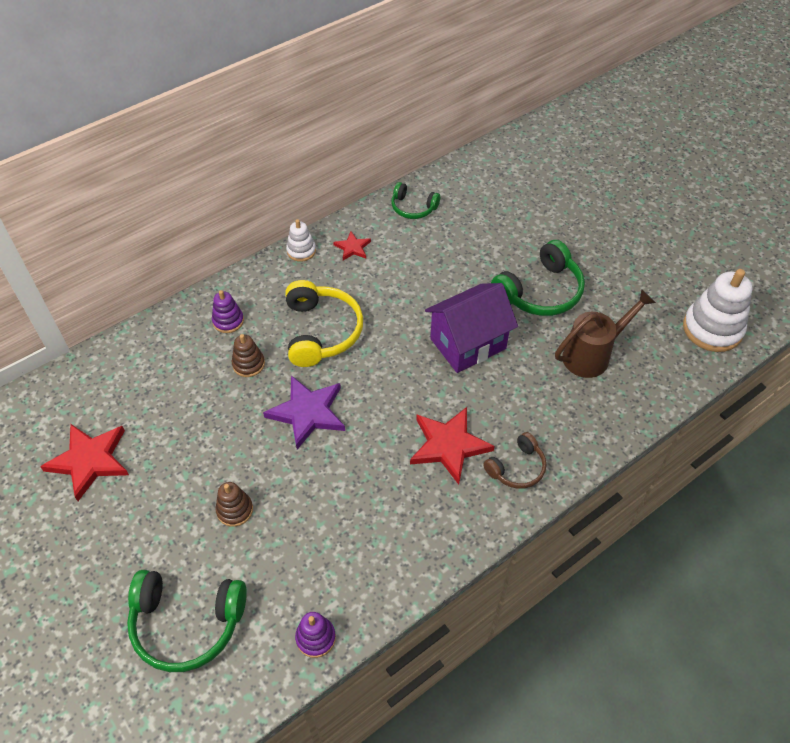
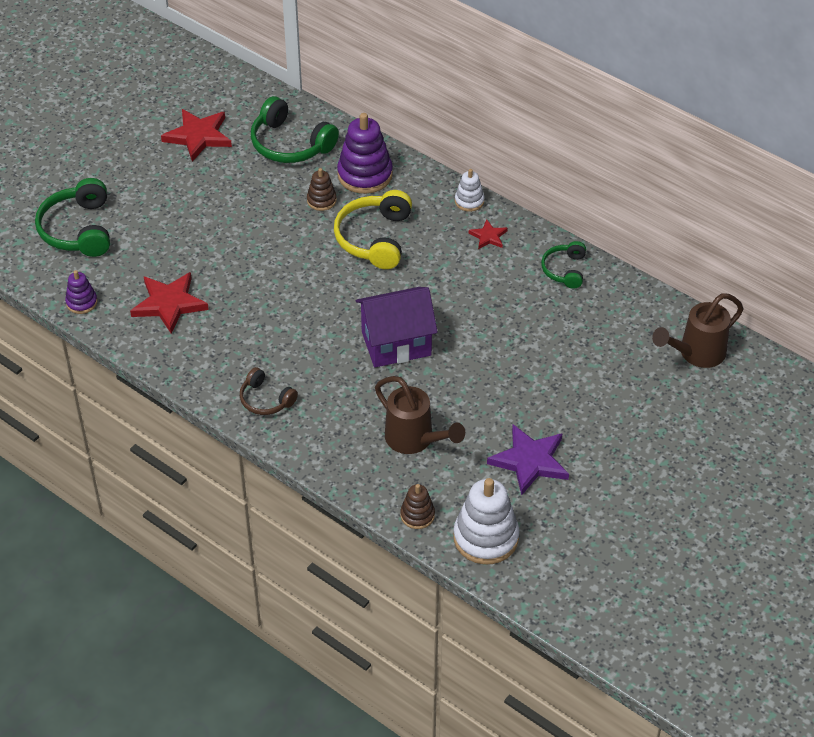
camera: 75 degrees right, 5 degrees down
(228, 321) = (365, 175): purple stacking toy -> purple stacking toy, size x1.88
(235, 510) = (177, 230): brown stacking toy -> brown stacking toy (417, 515)
(307, 413) = (282, 250): purple star -> purple star (530, 461)
(321, 331) = (374, 238): yellow headphones -> yellow headphones turned 120 degrees clockwise
(449, 445) = (276, 349): red star -> red star (169, 304)
(468, 344) = (396, 343): purple house -> purple house turned 60 degrees counterclockwise
(531, 154) = (696, 353): none -> brown watering can
(540, 292) = (484, 389): green headphones -> green headphones (290, 144)

